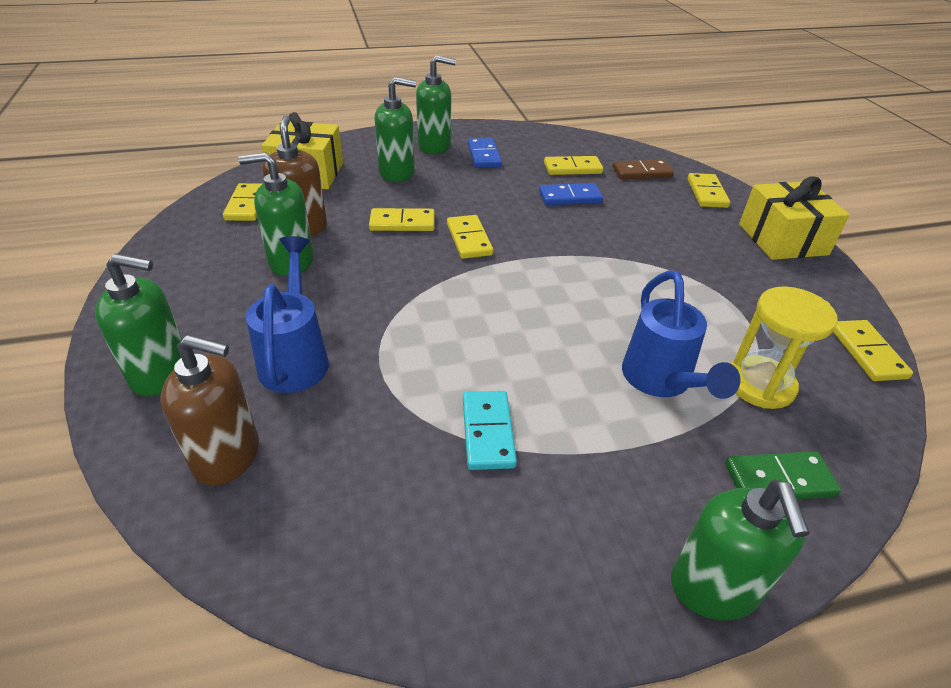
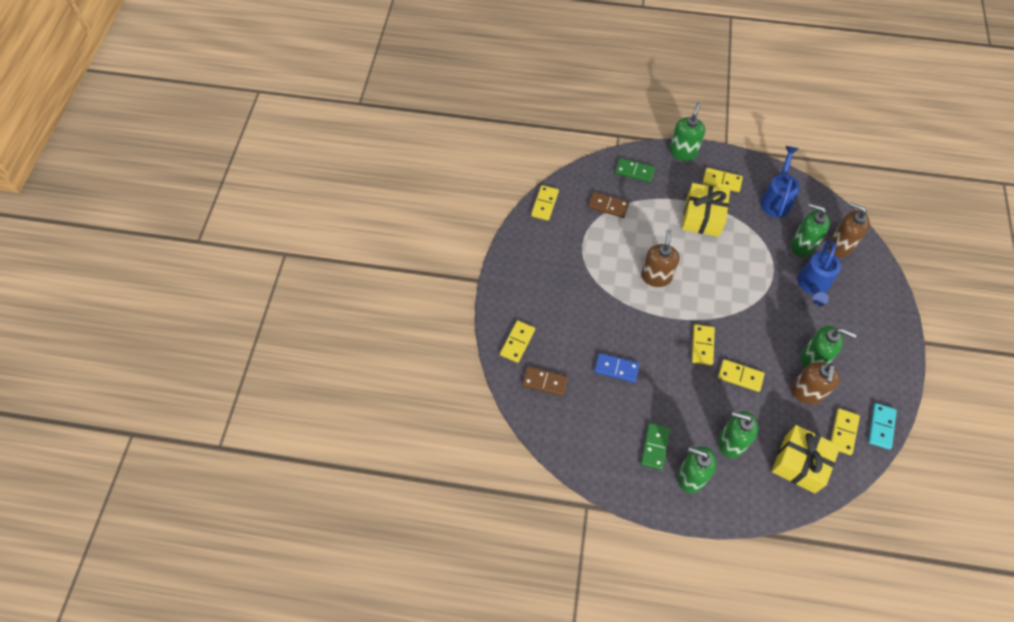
camera: 155 degrees left, 20 degrees up
(161, 373) = (874, 296): green soap dispenser -> green soap dispenser (802, 245)
(484, 155) = (655, 447): blue domino -> green domino
(488, 432) = (735, 223): turquoise domino -> turquoise domino (881, 427)
(572, 168) = (594, 405): yellow domino -> yellow domino (722, 181)
(587, 299) = (656, 276): none -> brown soap dispenser
(661, 382) = (650, 221): blue watering can -> blue watering can (776, 199)
(760, 384) = (608, 206): yellow hourglass -> brown domino
(782, 239) = (510, 283): yellow gift -> yellow gift (702, 217)

